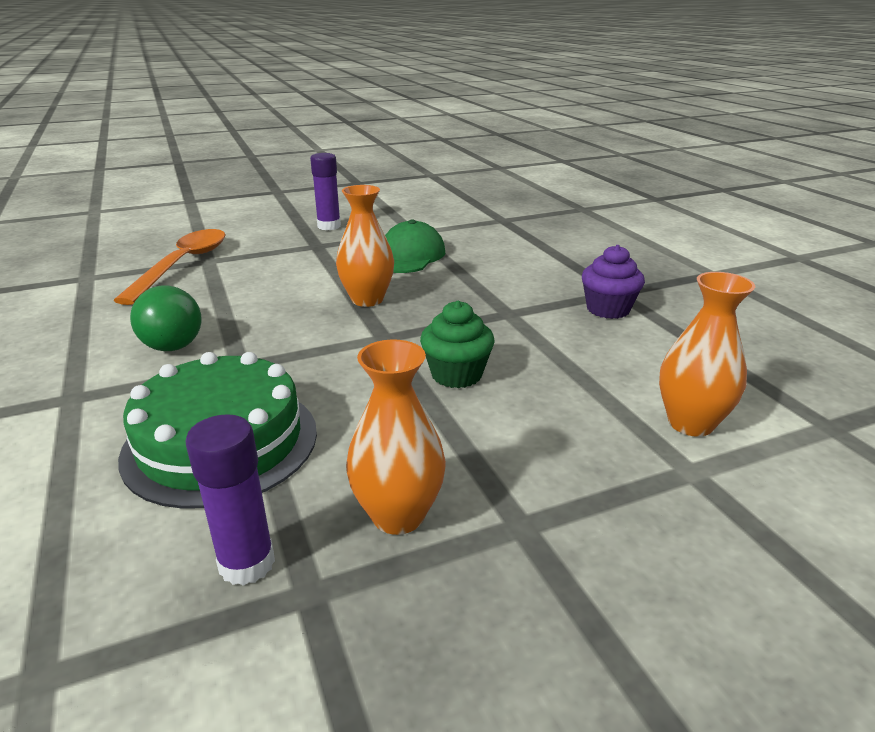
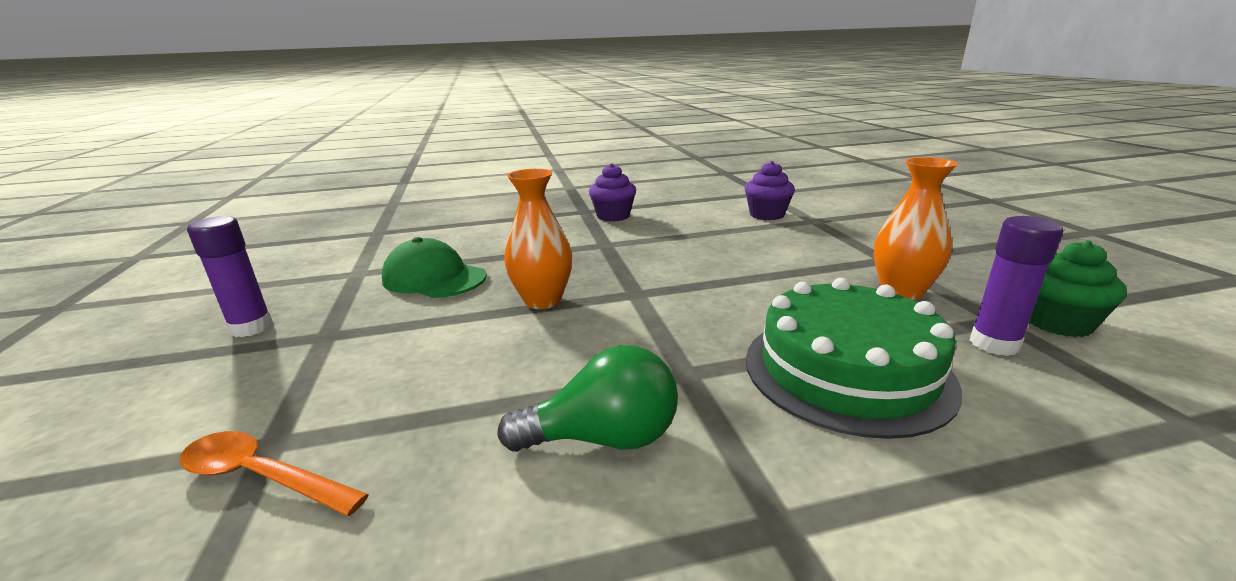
camera: 80 degrees left, 5 degrees down
(183, 265) = (261, 476): orange spoon -> orange spoon, size x0.62
(456, 374) = (711, 267): green cupcake -> green cupcake (1058, 323)
(690, 423) = (767, 215): orange vase -> purple cupcake

